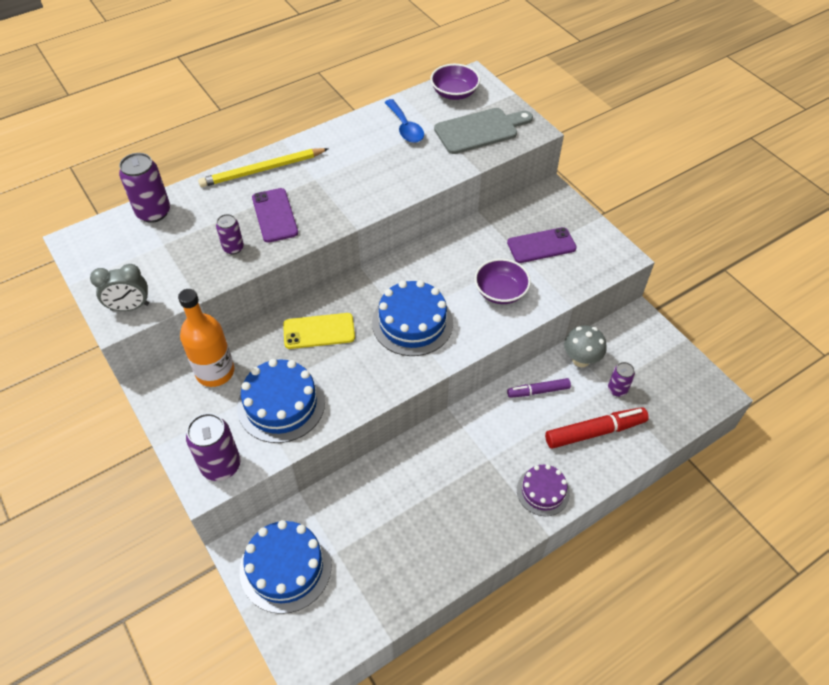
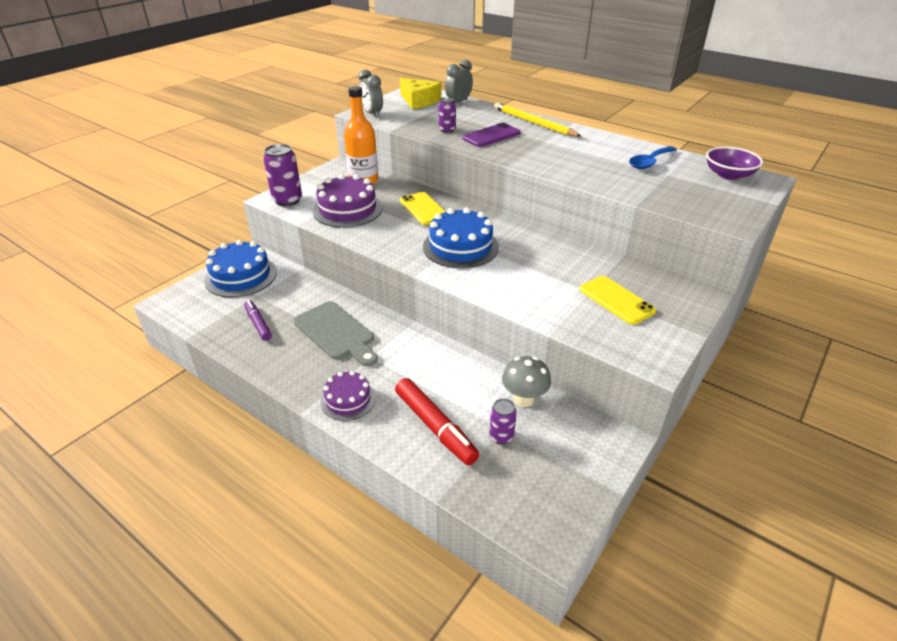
camera: 70 degrees right, 15 degrees down
(120, 248) = (419, 101): none -> yellow cheese
(153, 212) = (458, 102): purple can -> grey clock
(281, 404) = (347, 209): blue cake -> purple cake
(480, 130) = (693, 195): grey cutting board -> grey cutting board (336, 333)
(500, 292) = (532, 286): purple bowl -> none
(538, 391) = (464, 374): purple marker -> purple marker (258, 324)
(541, 245) = (616, 300): purple phone -> yellow phone

